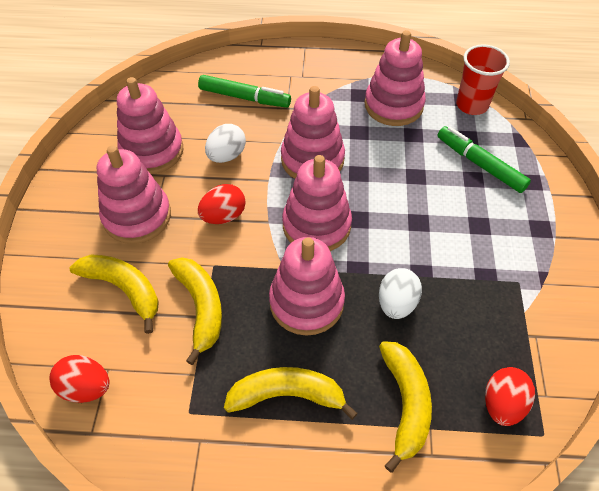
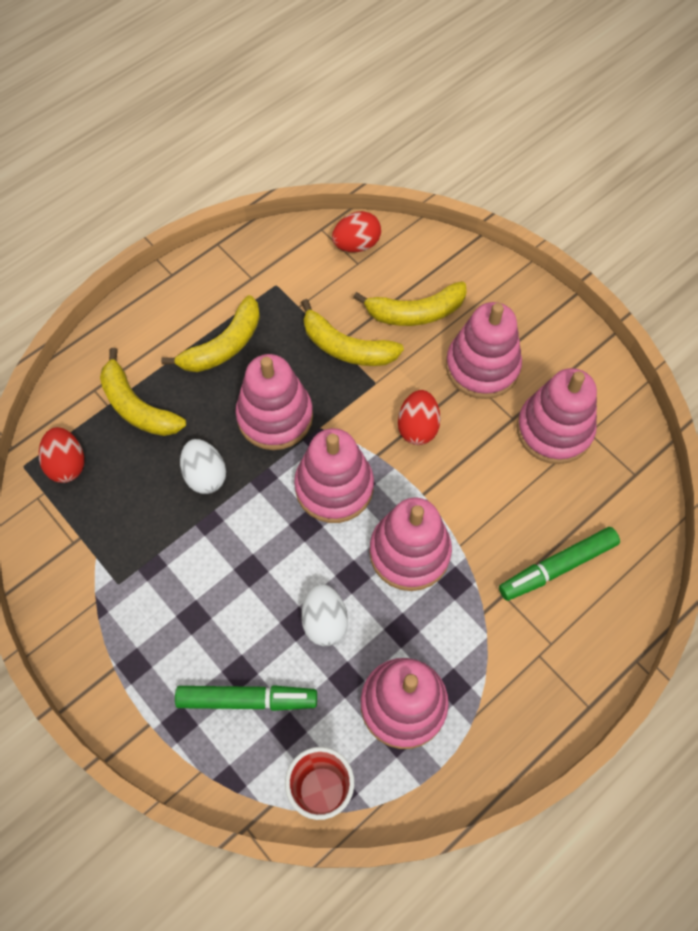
camera: 135 degrees right, 10 degrees up
(226, 155) = (487, 485): white egg -> white egg (324, 621)

